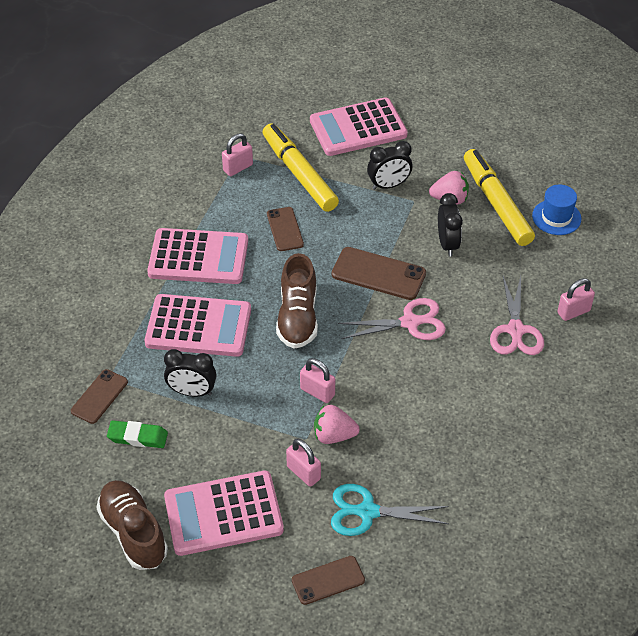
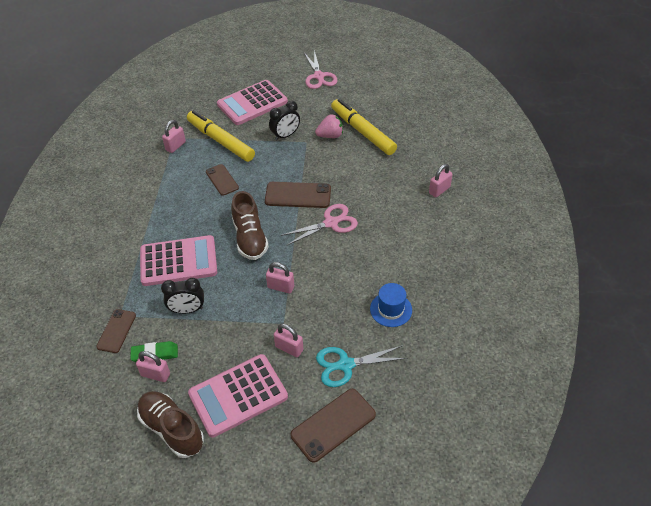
camera: 15 degrees left, 0 degrees up
(132, 462) = (155, 374): none -> pink padlock
(198, 257) = (164, 213): pink calculator -> none
(328, 580) = (333, 425): brown phone -> brown phone, size x1.54
(334, 435) = (302, 315): pink strawberry -> none
(447, 244) = (338, 165): black clock -> none
(515, 330) = (405, 211): pink scissors -> pink scissors (319, 76)
(556, 217) = (405, 132): blue hat -> blue hat (391, 309)

